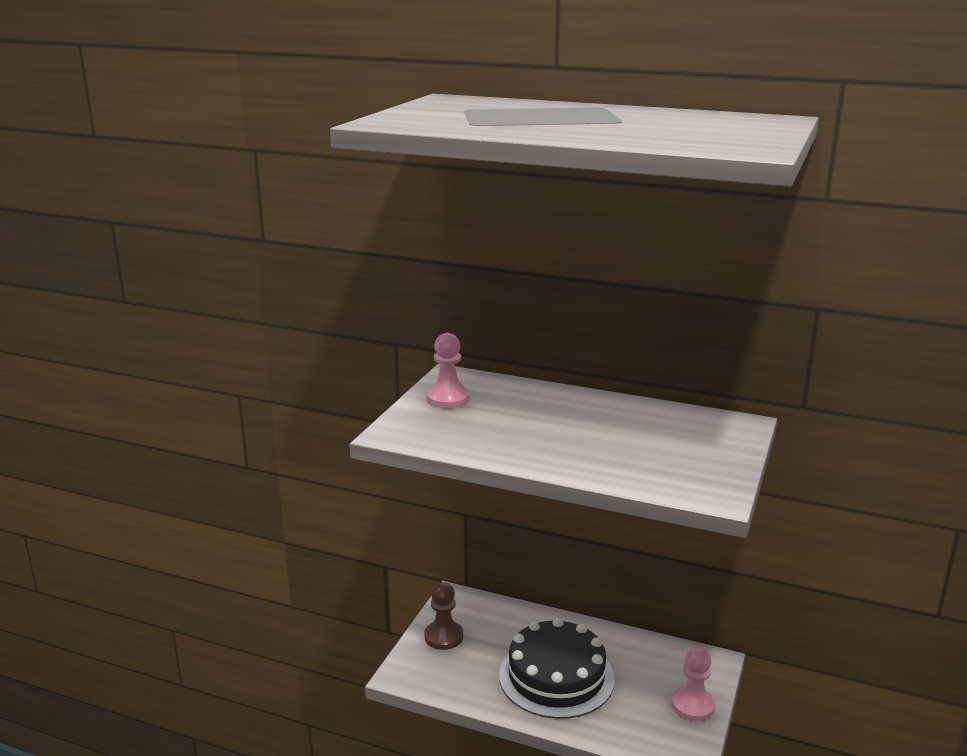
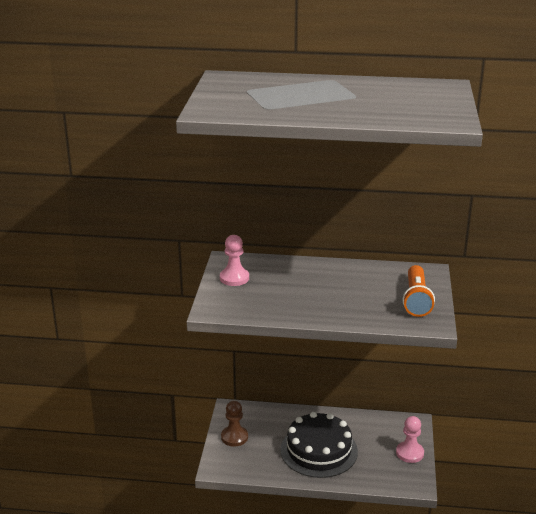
camera: 15 degrees left, 5 degrees up
(704, 459) = (416, 300): none -> orange flashlight

